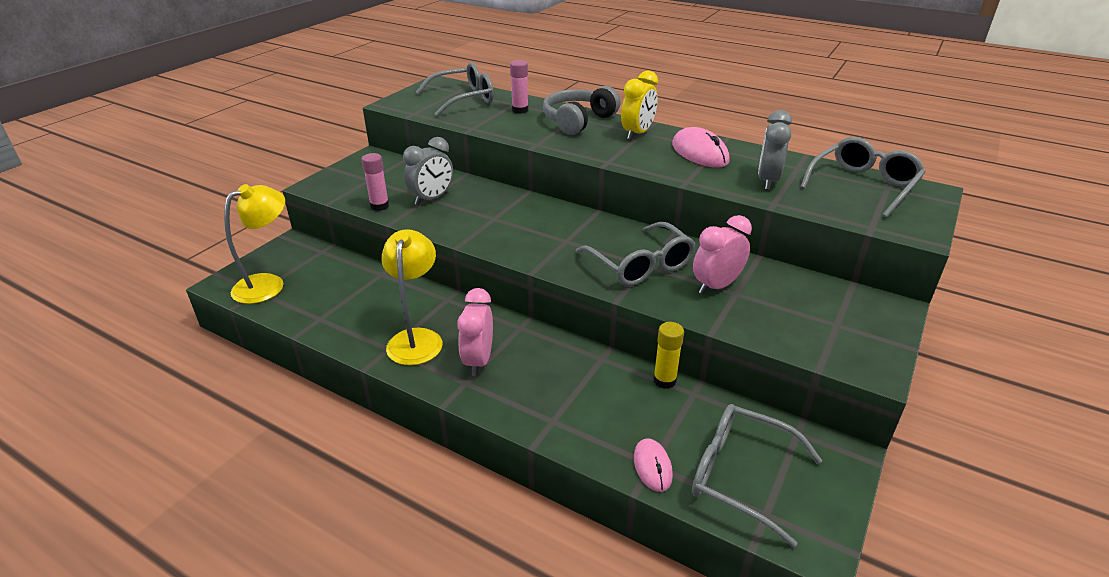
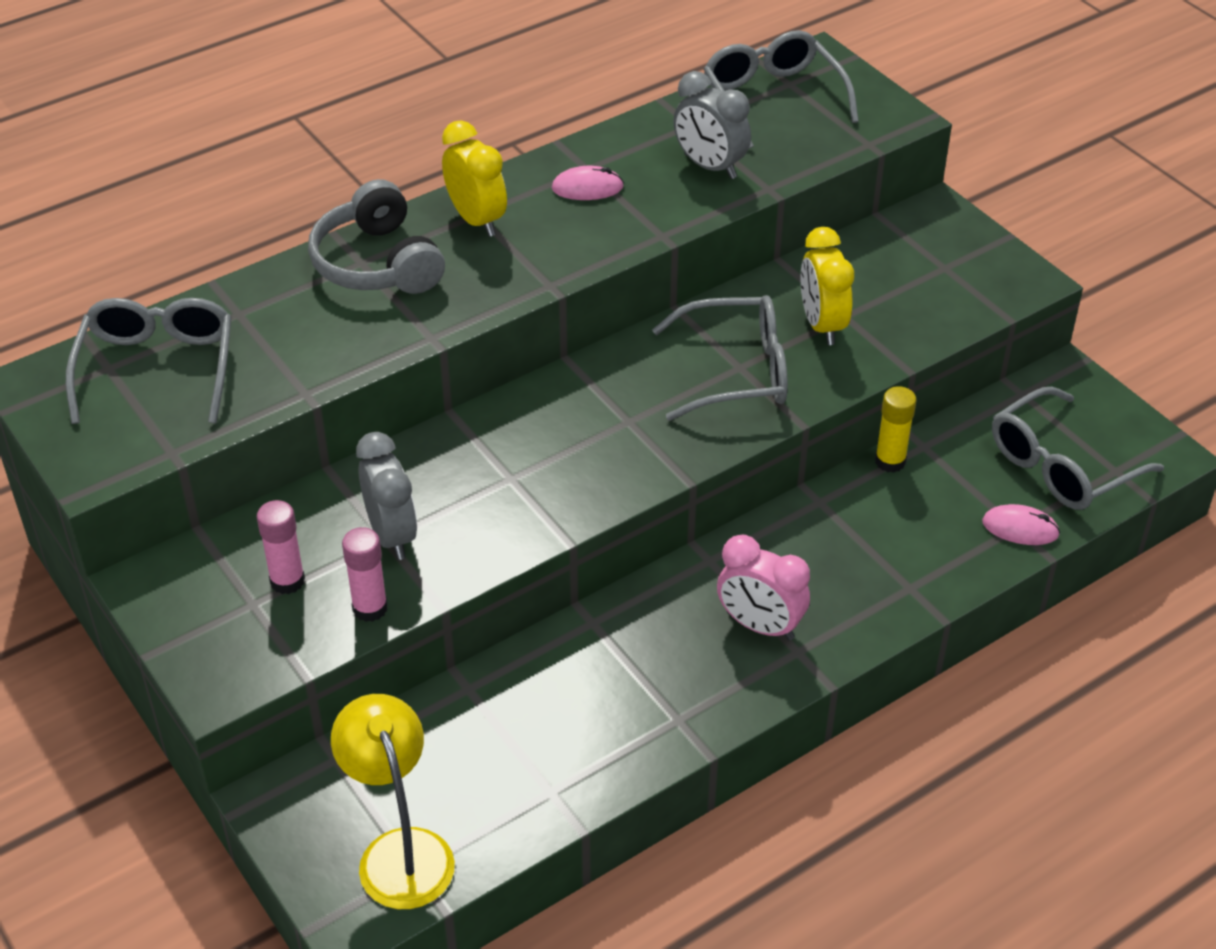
camera: 65 degrees left, 10 degrees up
(416, 338) = (672, 681): yellow lamp -> none
(520, 110) = (275, 314): pink glue stick -> pink glue stick (287, 581)
(699, 153) = (587, 188): pink mouse -> pink mouse, size x0.61
(716, 286) = (822, 325): pink clock -> yellow clock

